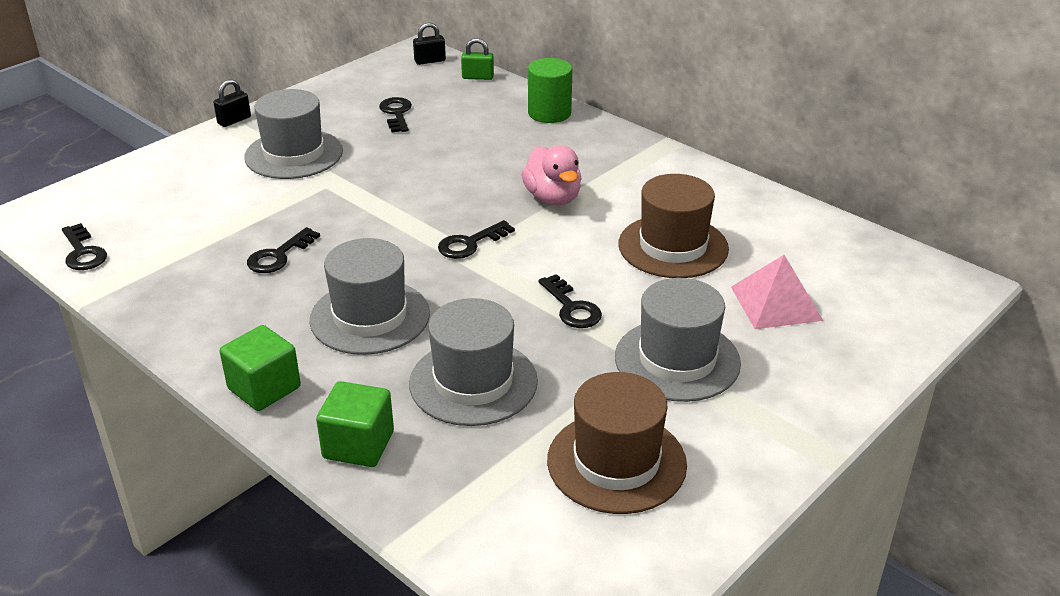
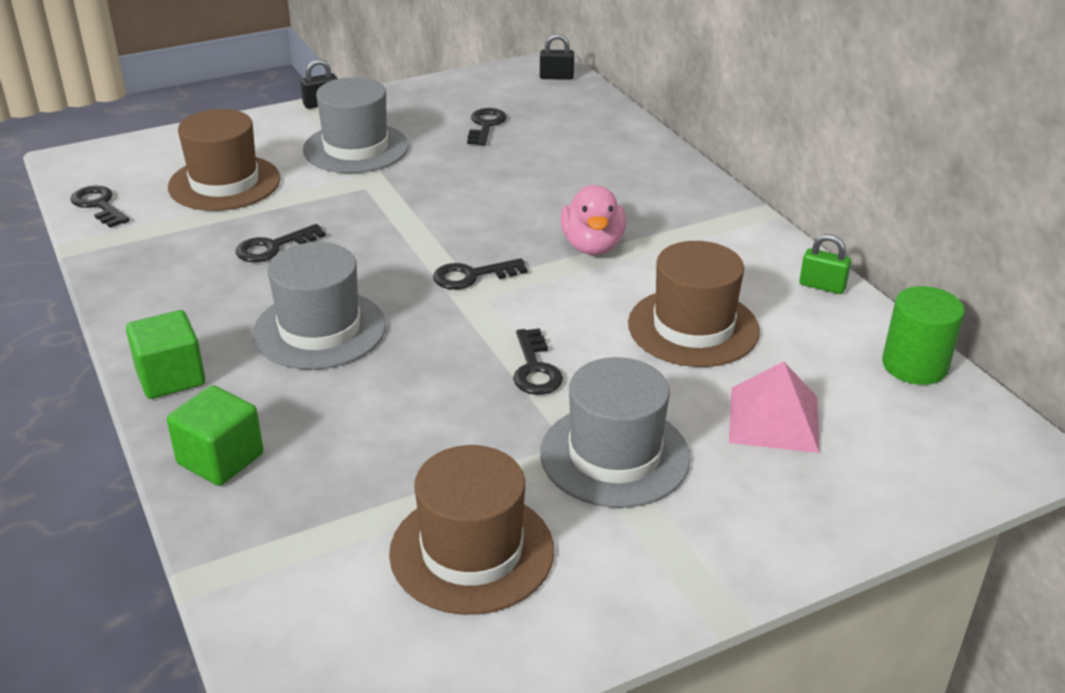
camera: 20 degrees right, 0 degrees up
(83, 252) = (99, 205): black key -> black key turned 150 degrees clockwise
(192, 208) = (224, 183): none -> brown hat
(473, 382) = (378, 423): grey hat -> none
(477, 77) = (596, 102): green padlock -> green padlock (822, 286)
(549, 113) = (649, 154): green cylinder -> green cylinder (914, 365)

